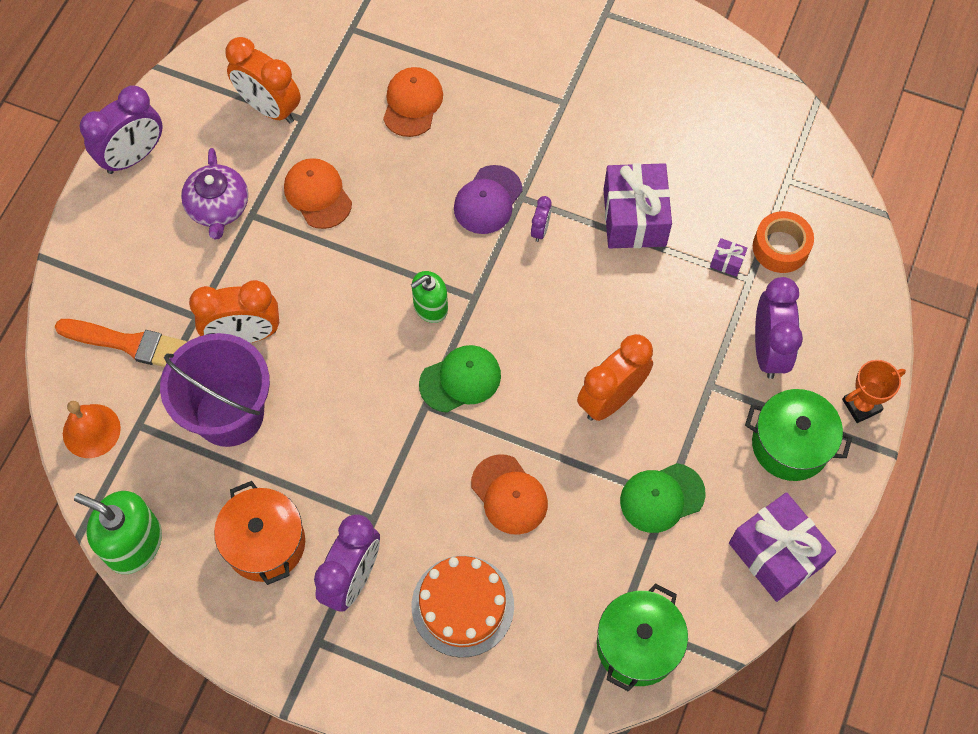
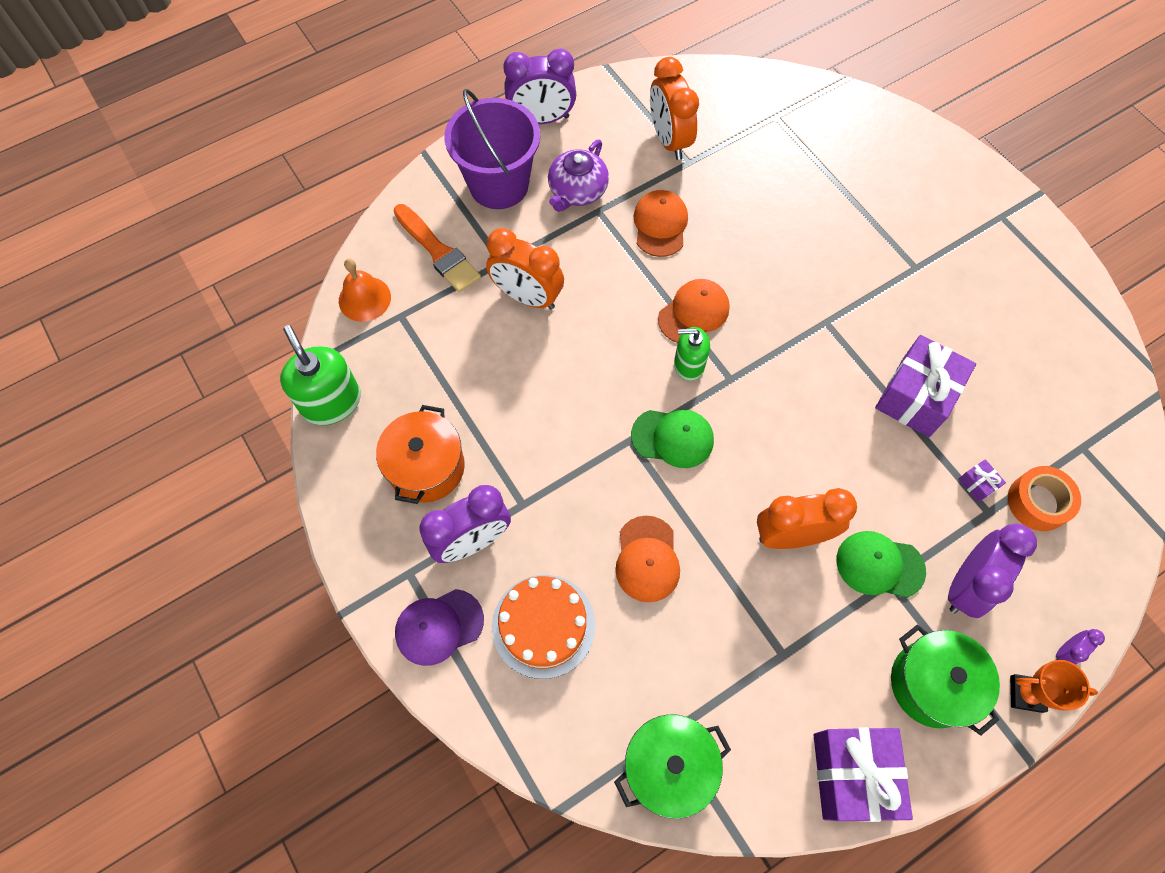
camera: 35 degrees right, 0 degrees up
(229, 414) = (472, 350): purple bucket -> purple bucket (499, 185)
(412, 103) = (786, 198): orange cap -> orange cap (694, 313)
(488, 200) = (796, 308): purple cap -> purple cap (439, 626)
(540, 230) = (825, 358): purple clock -> purple clock (1065, 652)
(661, 497) = (779, 651): green cap -> green cap (879, 565)

